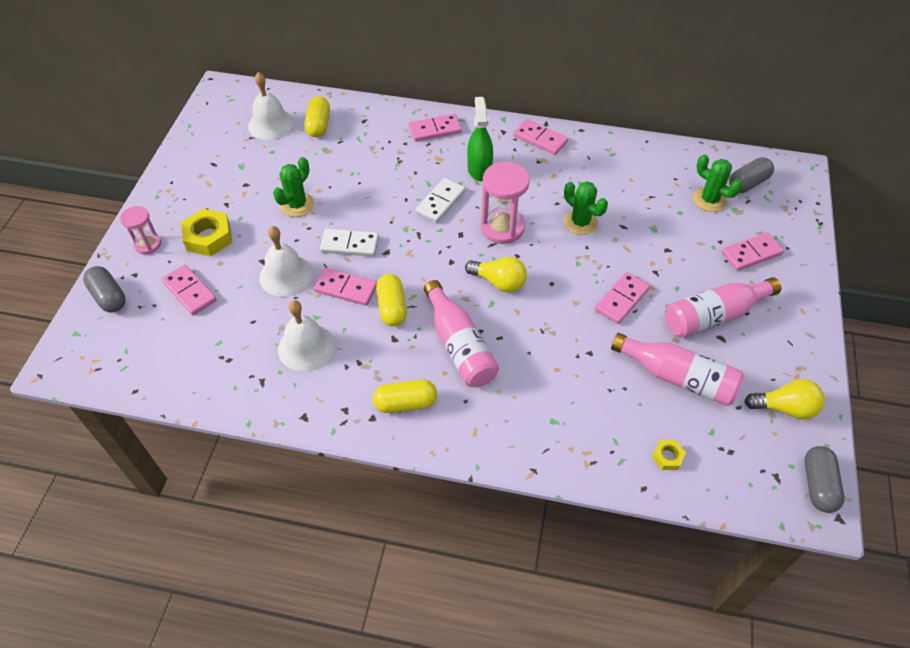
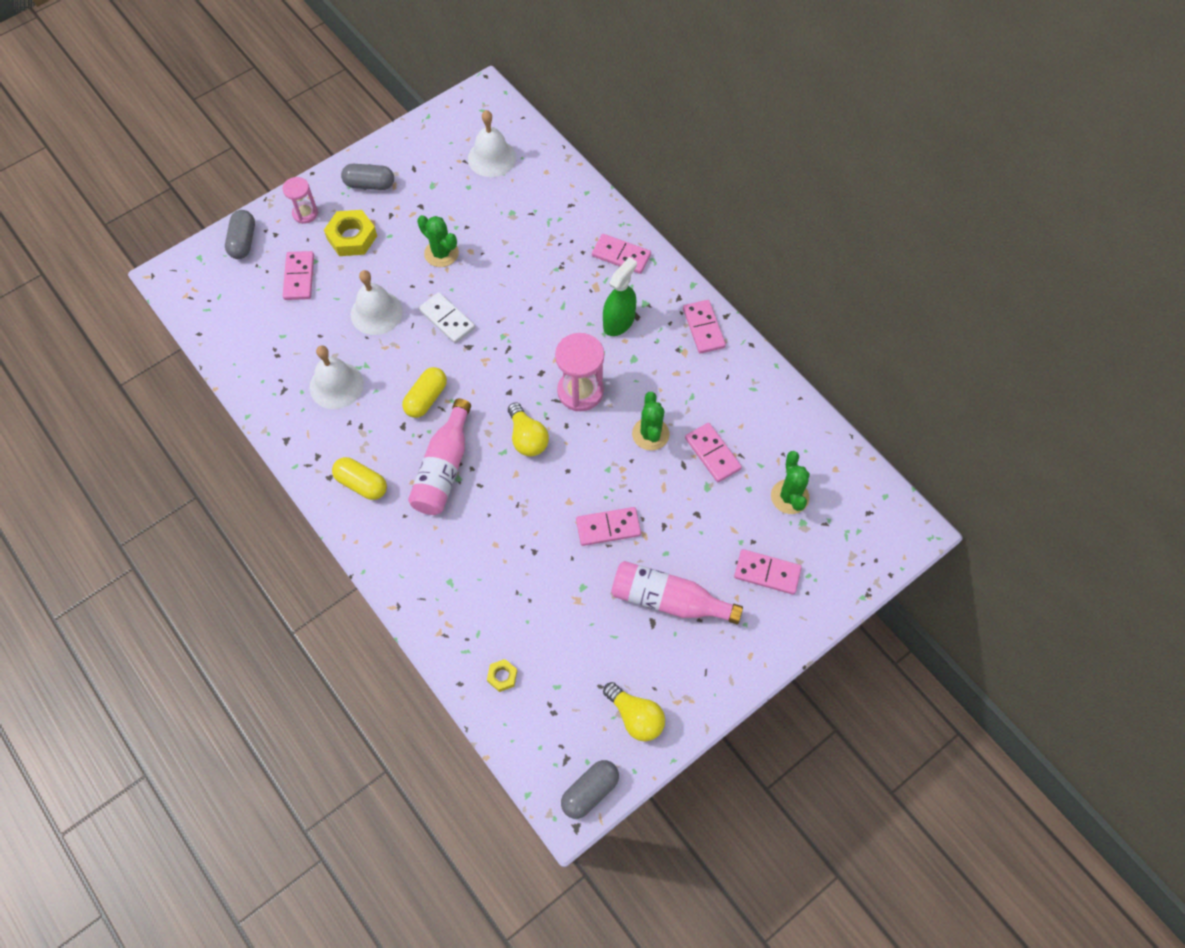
camera: 40 degrees right, 10 degrees up
(297, 205) = (441, 253): green cactus -> green cactus turned 60 degrees clockwise
(318, 125) = (529, 184): yellow capsule -> none
(346, 288) = (408, 357): pink domino -> pink domino (712, 454)
(440, 202) = (555, 331): white domino -> none
(678, 377) = (580, 625): pink bottle -> none
(748, 183) = (846, 507): grey capsule -> grey capsule (369, 184)

